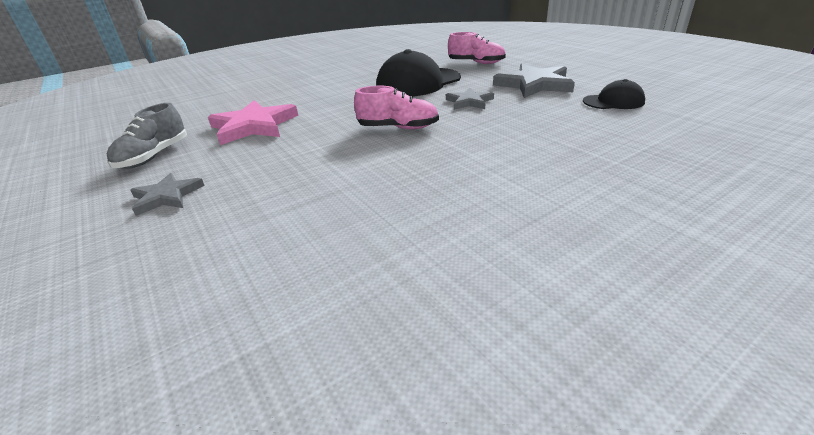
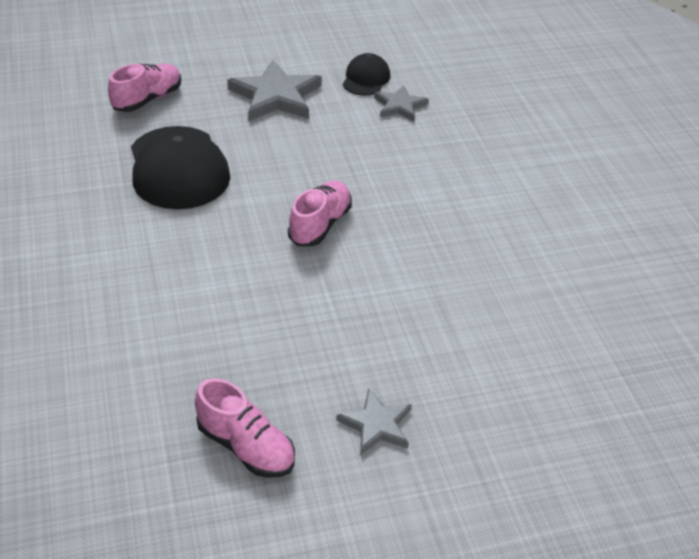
camera: 75 degrees left, 10 degrees up
(154, 156) = (246, 446): grey shoe -> pink shoe
(254, 126) = (210, 342): pink star -> none
(469, 102) = (287, 155): grey star -> grey star (400, 106)

